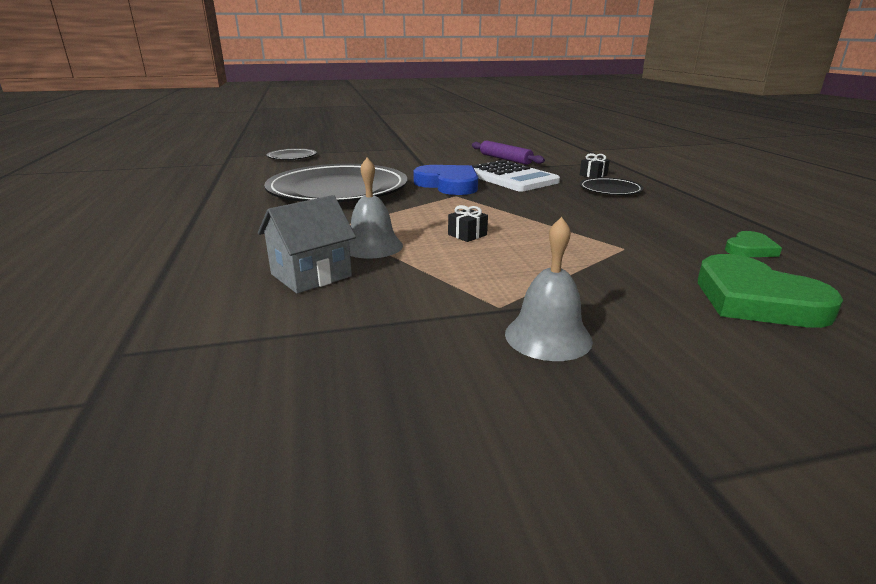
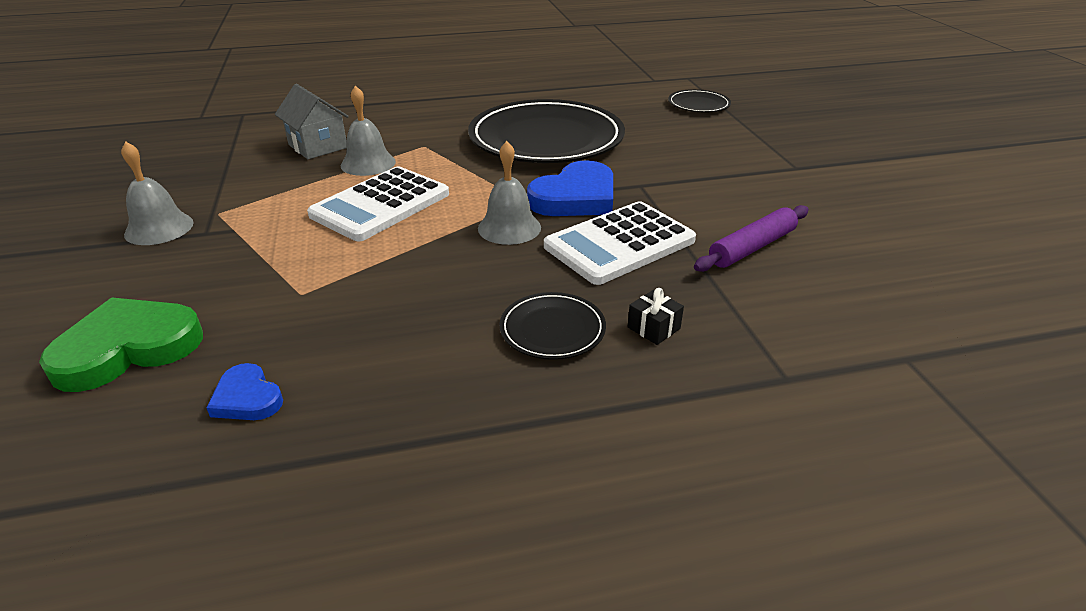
camera: 90 degrees right, 10 degrees up
(467, 235) = (380, 205): black gift -> white calculator
(497, 198) = (509, 227): none -> grey bell
(750, 249) = (247, 398): green heart -> blue heart

